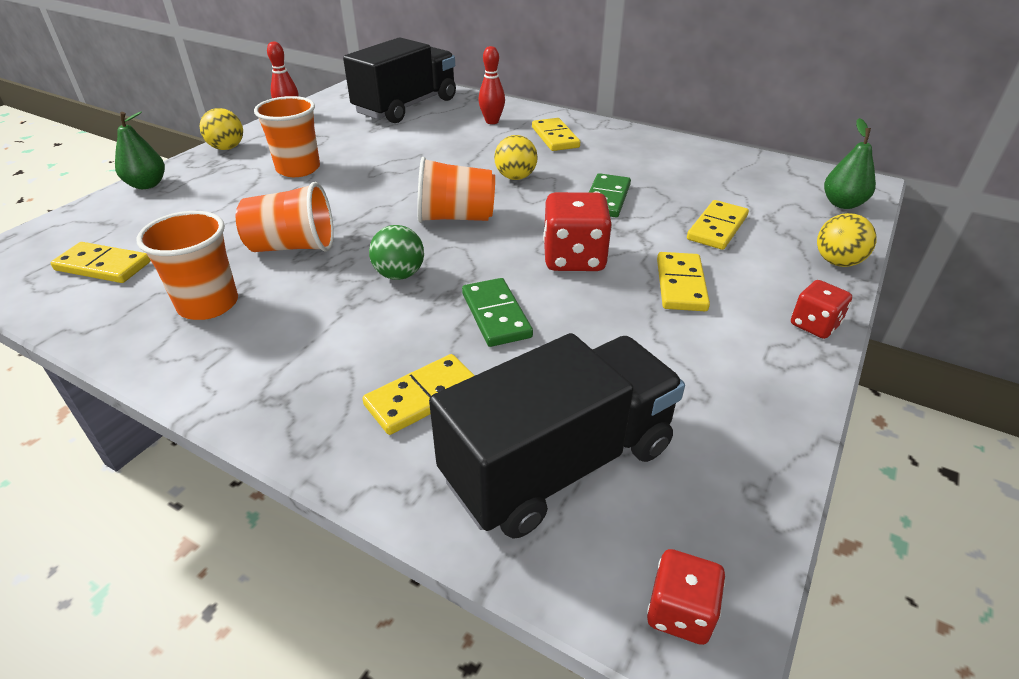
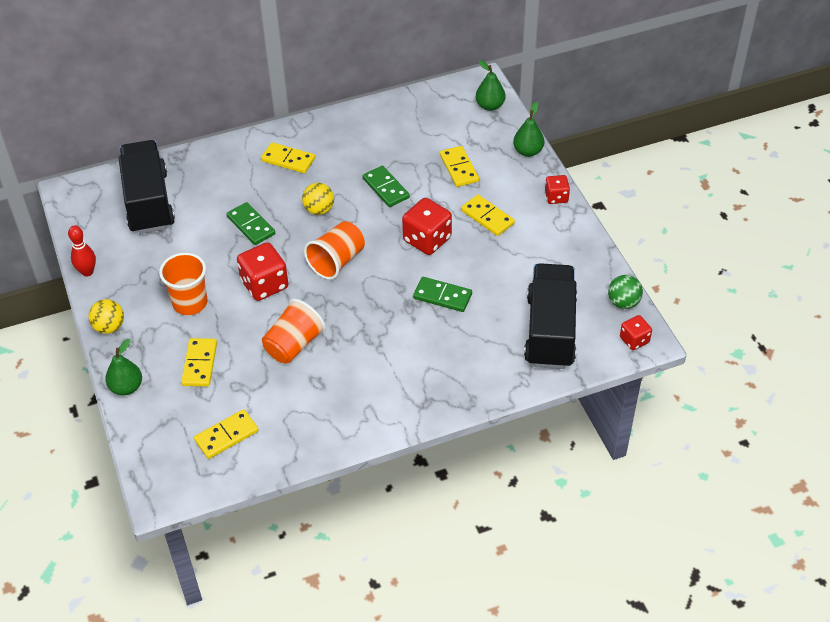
camera: 50 degrees left, 10 degrees up
(208, 304) = (319, 401): orange cup -> none
(368, 193) = (264, 284): none -> red dice
(399, 274) = (370, 314): green ball -> green ball (623, 302)
(422, 397) = (474, 352): yellow domino -> yellow domino (200, 364)
(442, 155) = (251, 225): none -> green domino
(492, 121) = (228, 174): red bowling pin -> none
(837, 262) = (528, 151): yellow ball -> green pear

